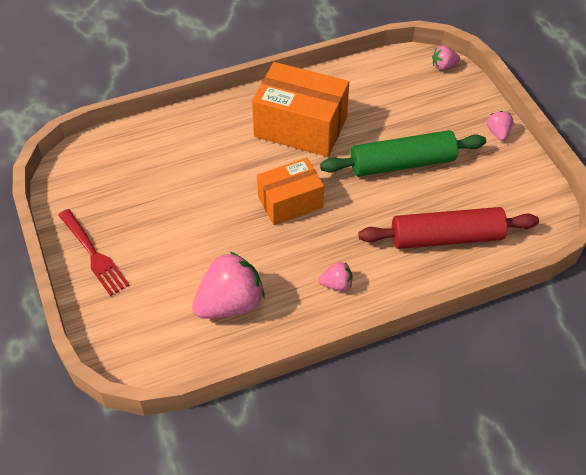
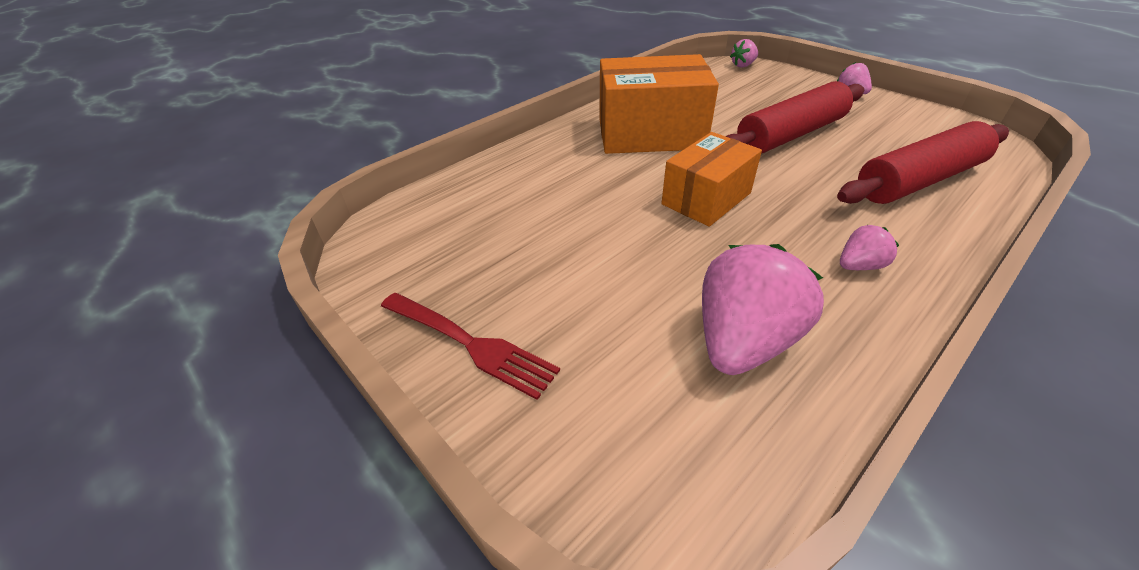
camera: 20 degrees left, 10 degrees down
(402, 163) = (791, 135): green rolling pin -> red rolling pin

